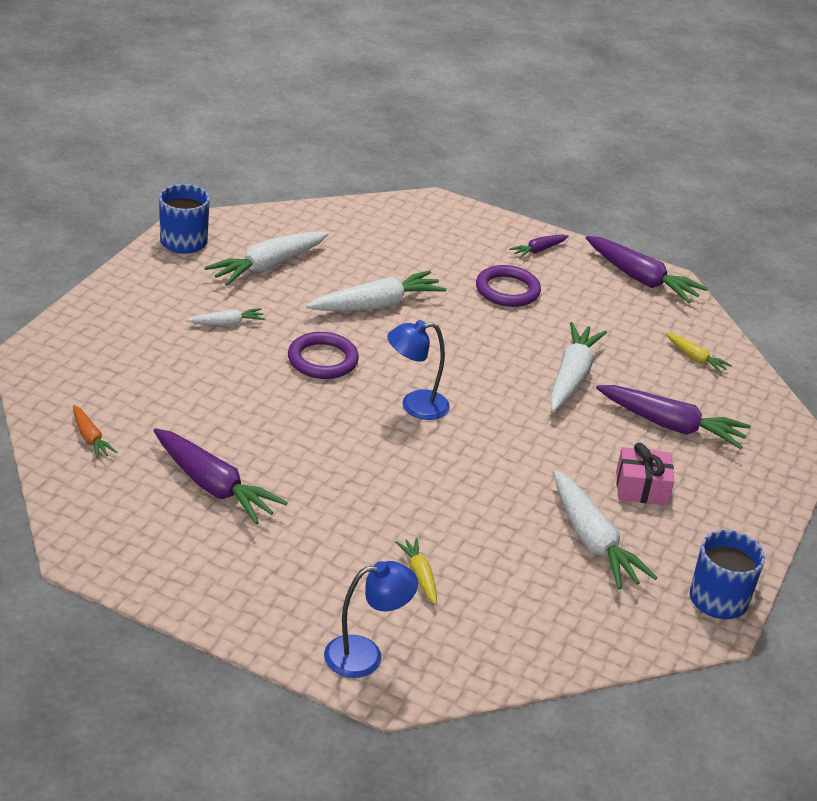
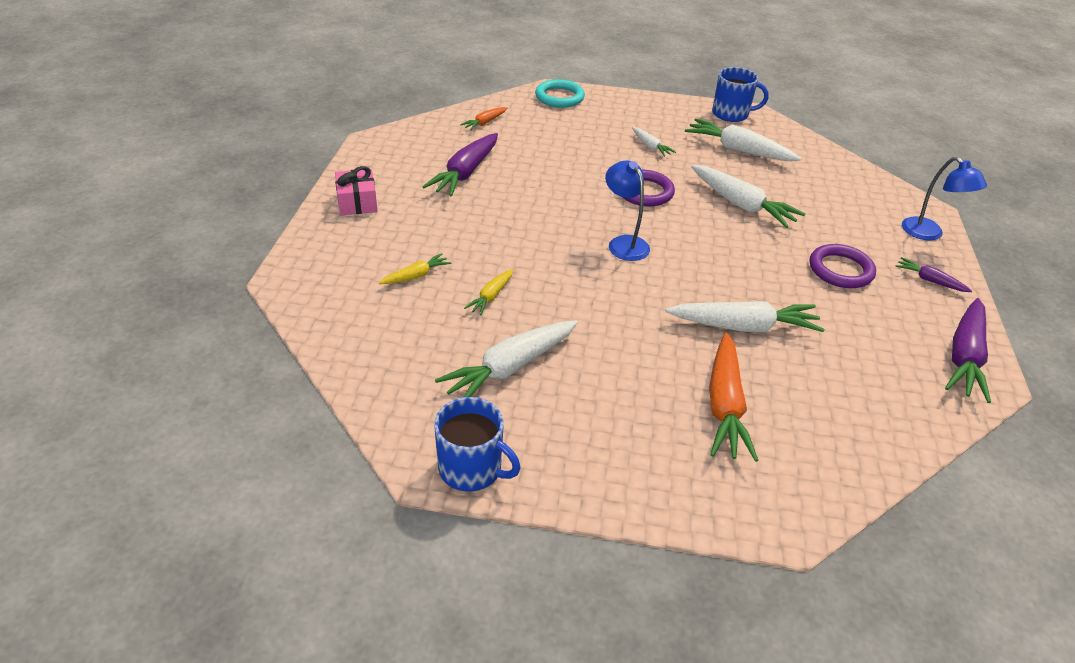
camera: 75 degrees right, 5 degrees up
(58, 355) = (559, 97): none -> turquoise ring
(365, 655) = (318, 263): blue lamp -> blue lamp (928, 234)
(641, 488) = (608, 393): pink gift -> pink gift (357, 202)
(670, 426) = (724, 405): purple carrot -> orange carrot
(695, 358) = (862, 415): yellow carrot -> yellow carrot (491, 296)

